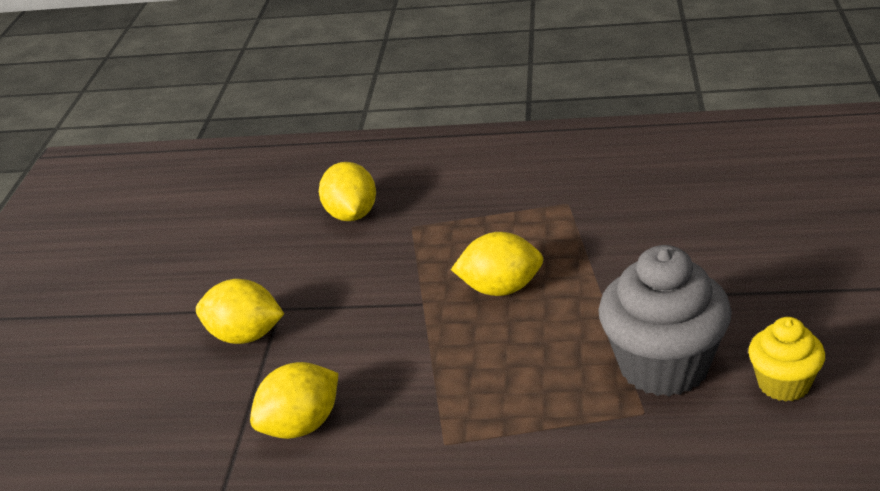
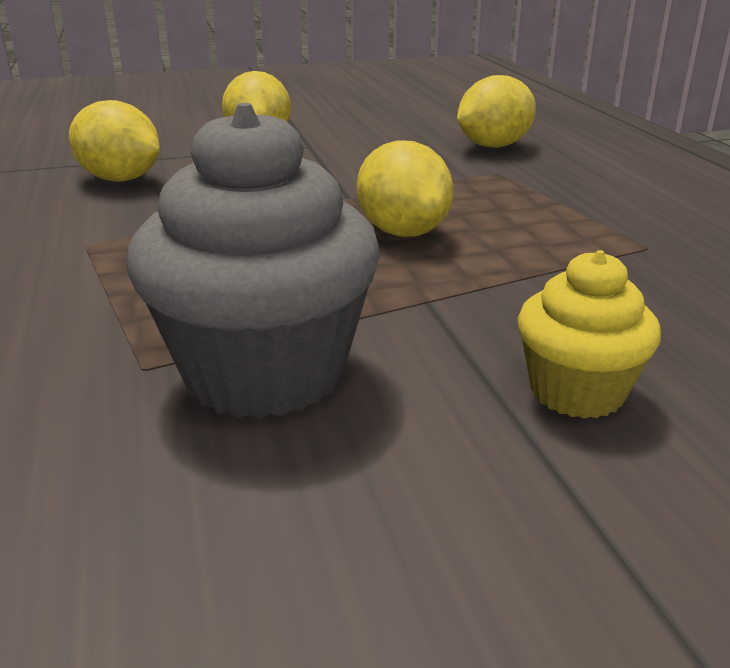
camera: 65 degrees right, 5 degrees down
(783, 384) = (237, 521): yellow cupcake -> yellow cupcake (577, 391)

